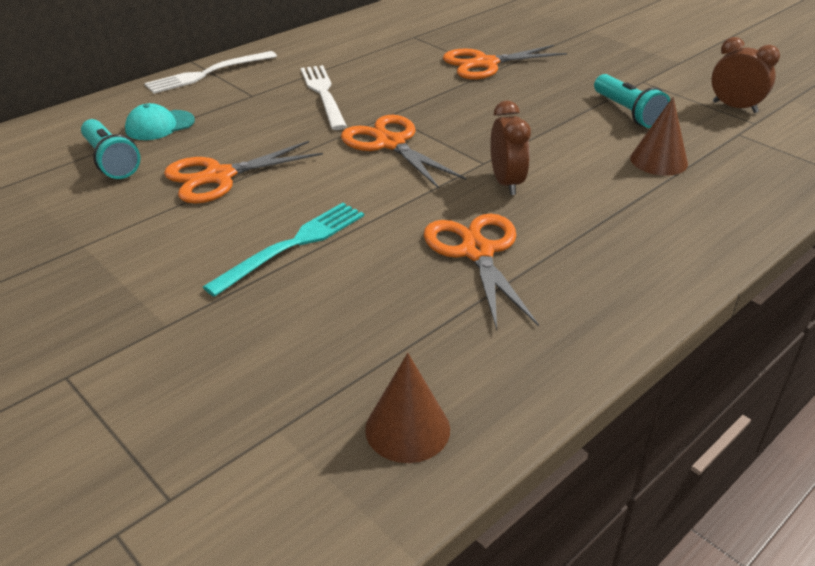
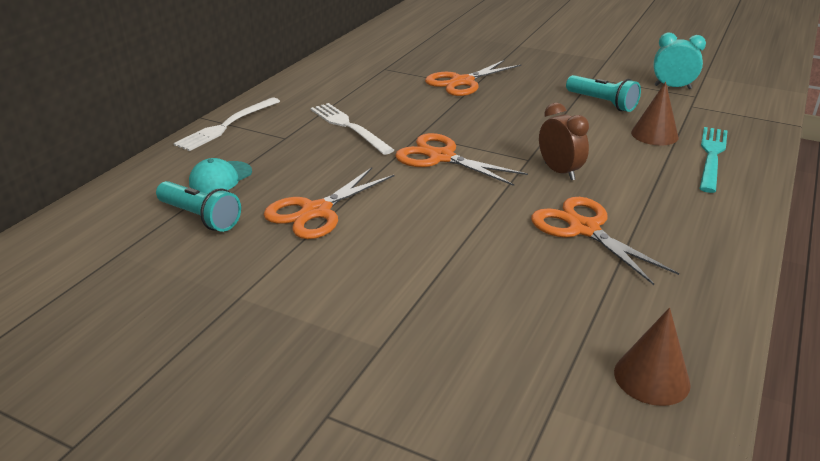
camera: 20 degrees left, 5 degrees down
(292, 245) = (432, 256): turquoise fork -> turquoise fork (712, 156)
(734, 107) = (672, 87): brown clock -> turquoise clock

